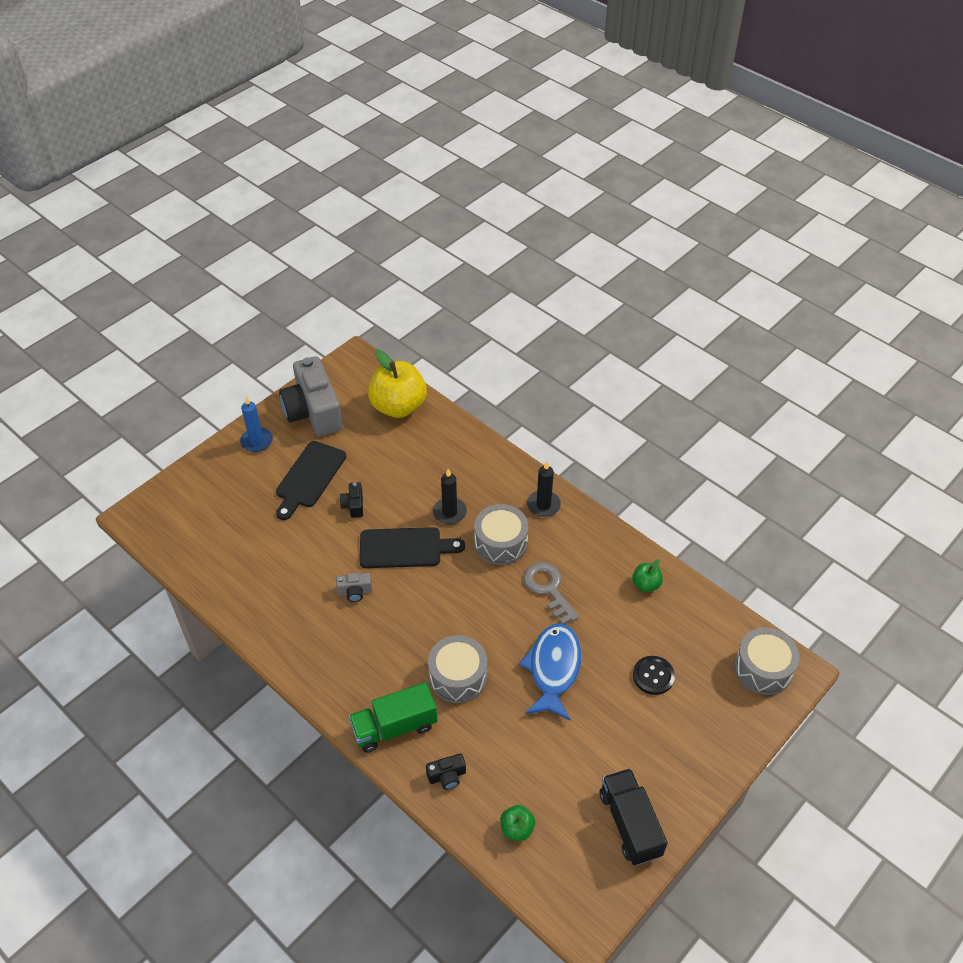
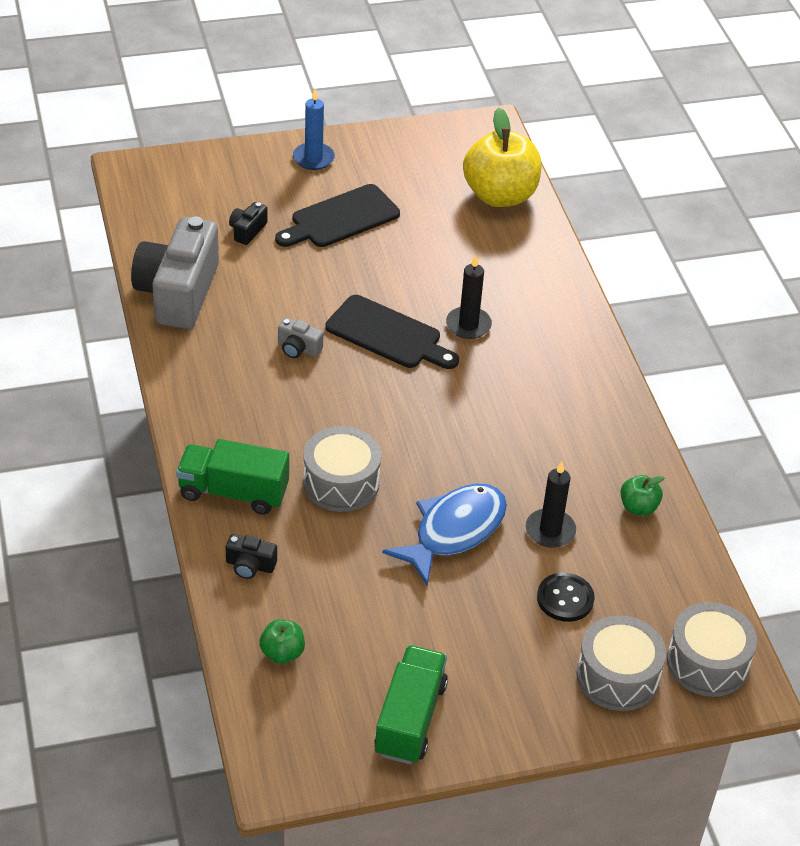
camera: 30 degrees right, 5 degrees down
(313, 411) = (399, 158): grey camera -> grey camera (178, 293)
(353, 505) = (366, 267): black camera -> black camera (247, 231)
(500, 543) = (501, 382): grey drum -> grey drum (617, 676)
(543, 505) = (585, 370): black candle -> black candle (550, 530)
(548, 589) = (517, 453): grey key -> none
(630, 824) = (410, 719): black truck -> green truck

